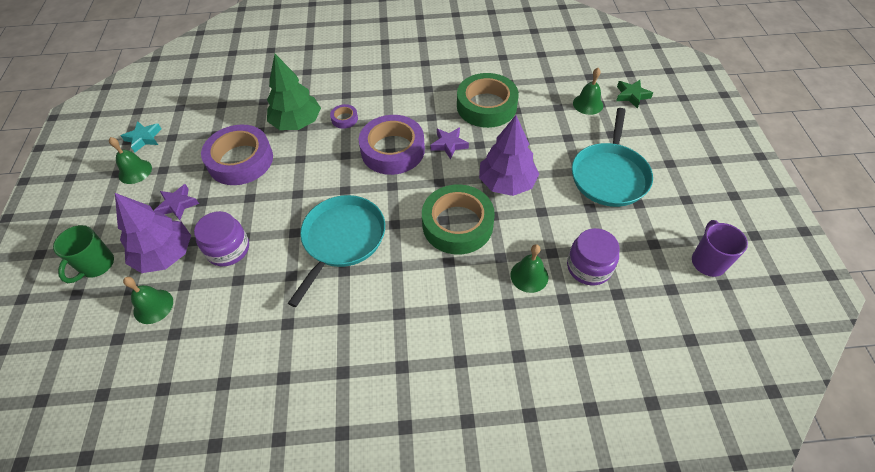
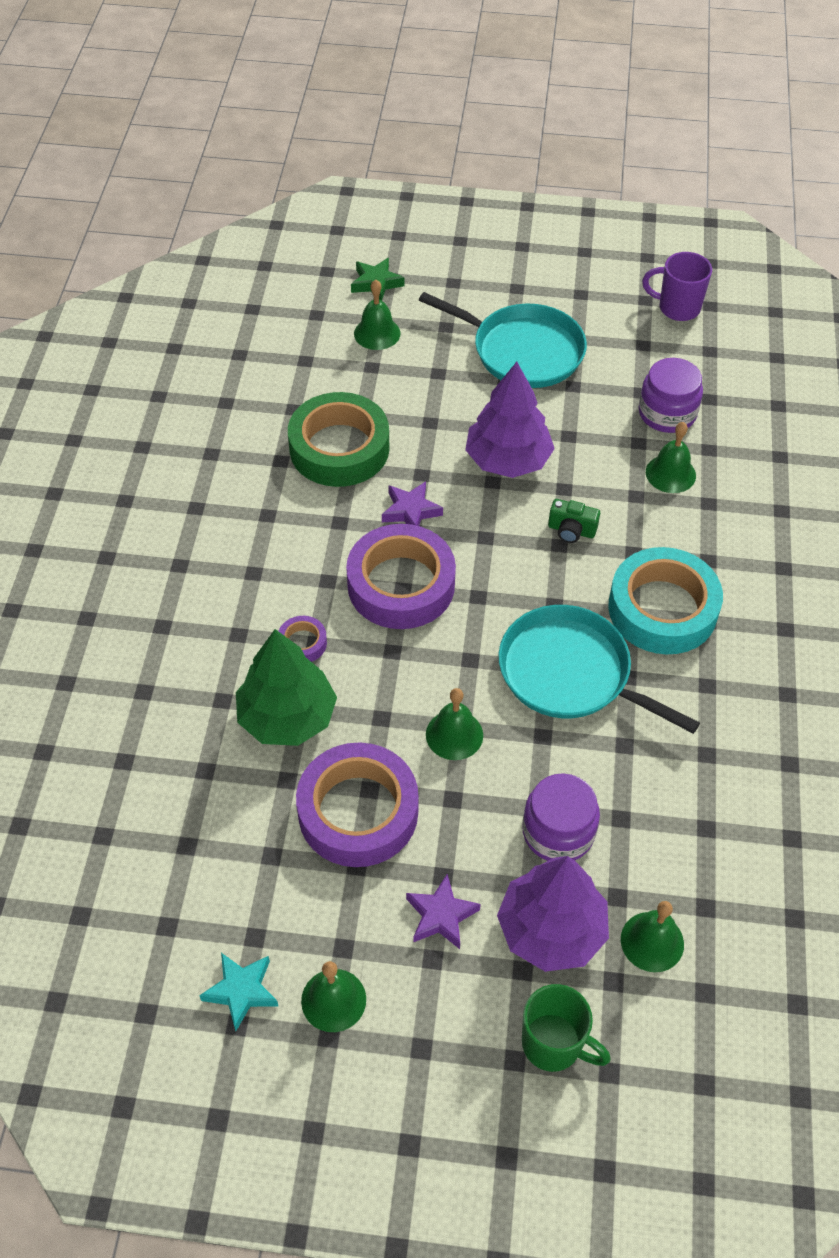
camera: 80 degrees left, 0 degrees up
(291, 191) = (454, 734): none -> green bell
(403, 284) = (662, 609): none -> turquoise tape
(457, 224) = (571, 530): green tape -> green camera

